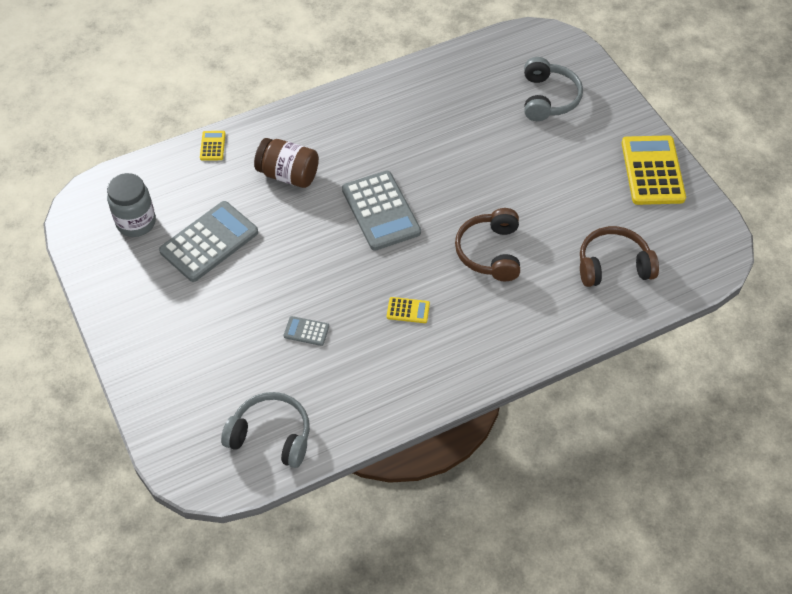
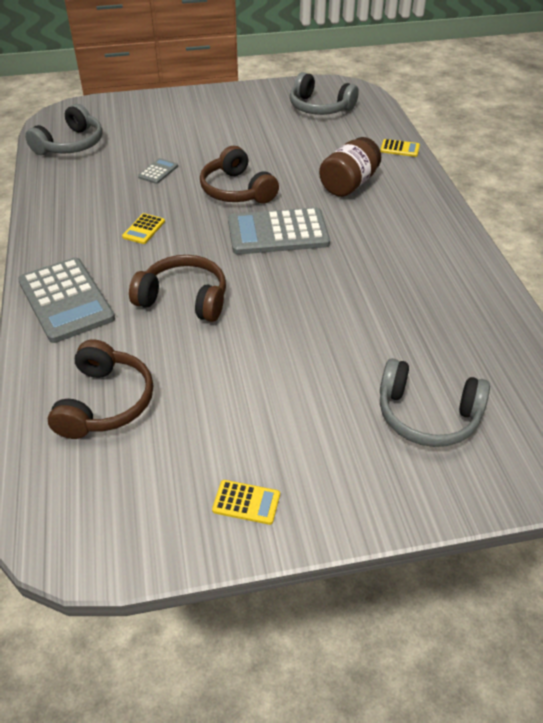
camera: 105 degrees right, 10 degrees down
(136, 222) = (319, 107): grey jar -> grey headphones
(209, 242) = (283, 137): grey calculator -> grey calculator (66, 300)
(323, 256) = (236, 190): none -> brown headphones
(652, 171) = (246, 502): yellow calculator -> yellow calculator, size x0.45

